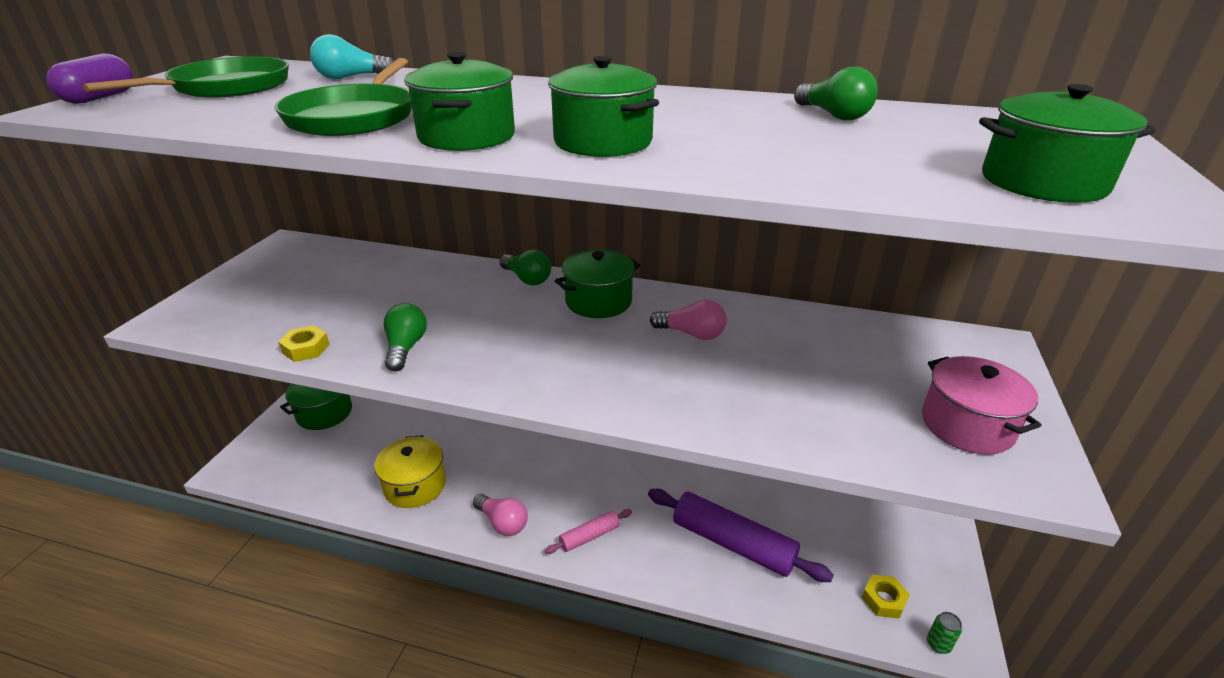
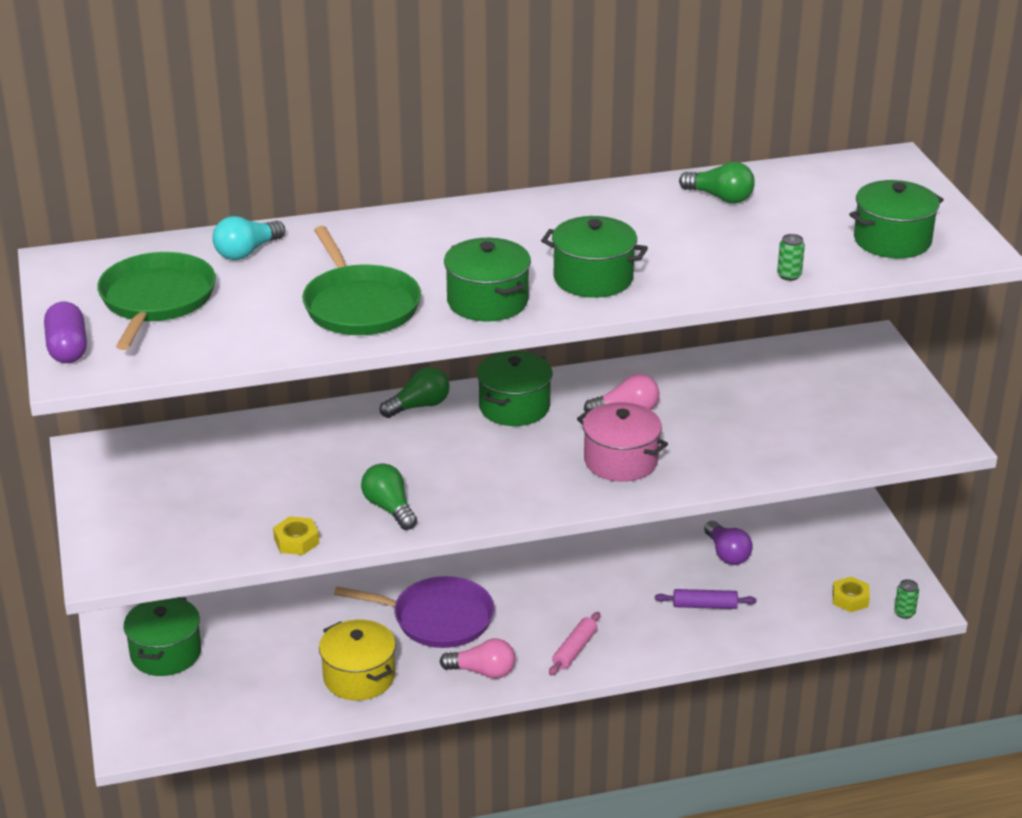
camera: 30 degrees left, 0 degrees up
(512, 461) = (437, 618): none -> purple pan
(527, 279) = (419, 406): green light bulb -> green light bulb turned 45 degrees counterclockwise
(733, 543) = (704, 605): purple rolling pin -> purple rolling pin, size x0.51
(786, 501) = (727, 554): none -> purple light bulb
(851, 184) = (789, 275): none -> green can
(967, 425) = (879, 416): pink pot -> pink pot (620, 461)

